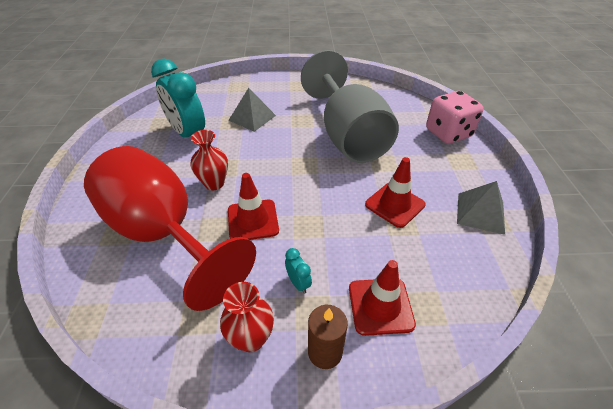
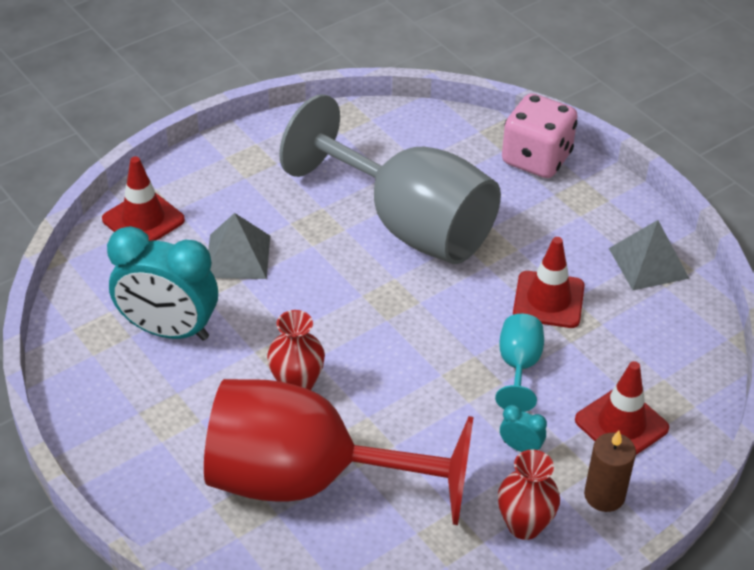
camera: 35 degrees left, 0 degrees up
(253, 220) = (399, 406): red traffic cone -> red traffic cone (143, 220)
(342, 233) = (518, 367): none -> turquoise goblet

